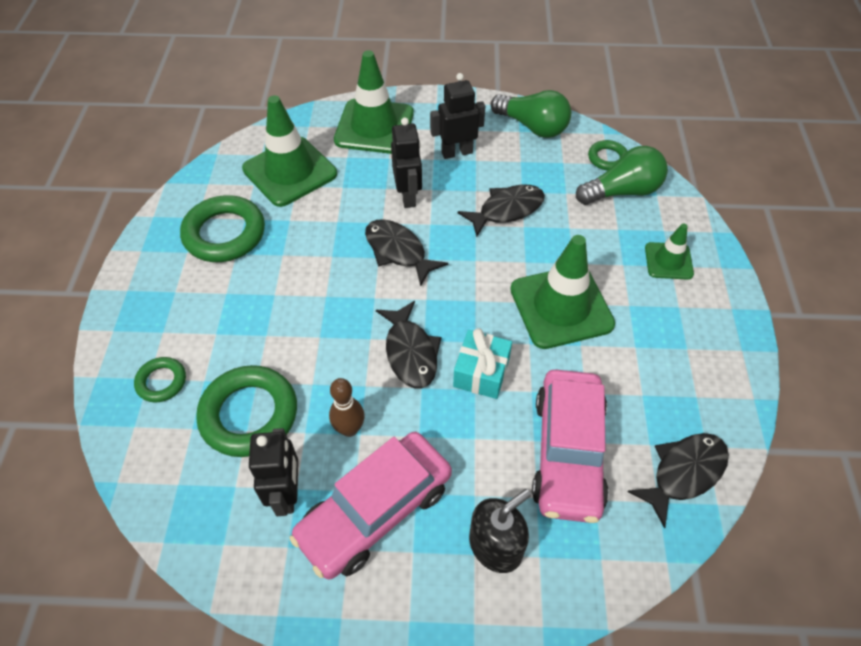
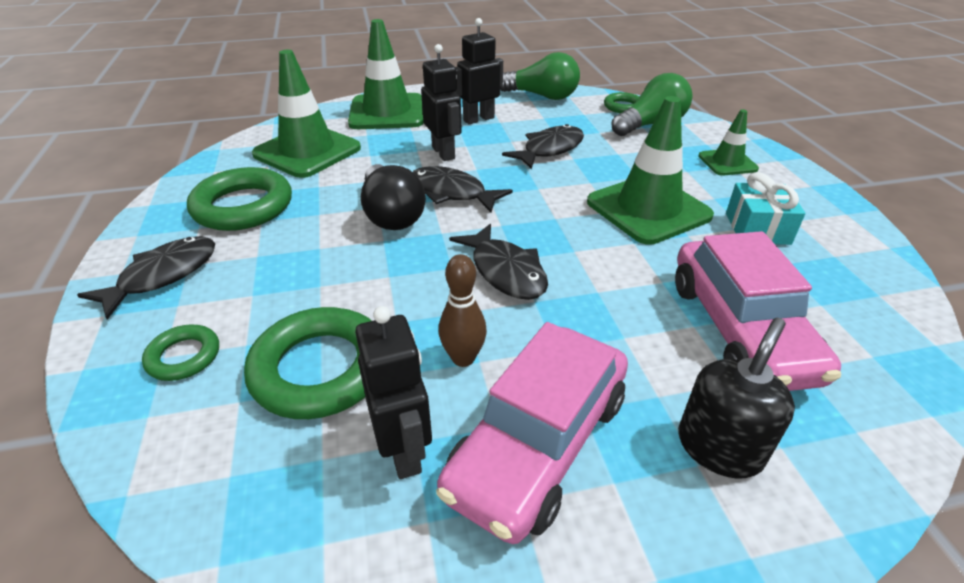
camera: 15 degrees left, 15 degrees down
(340, 268) = (391, 214): none -> black light bulb
(481, 372) = (596, 275): turquoise gift -> turquoise gift (757, 228)
(683, 473) = (877, 323): black fish -> black fish (163, 276)

